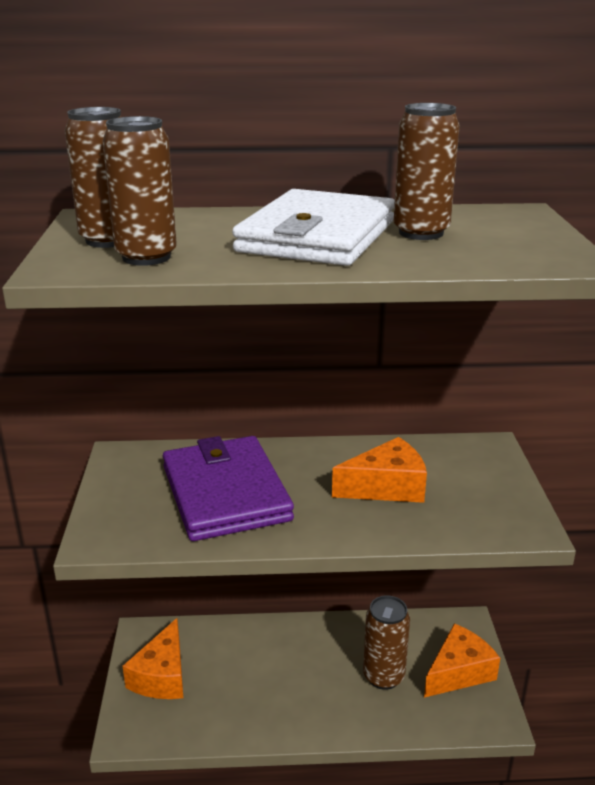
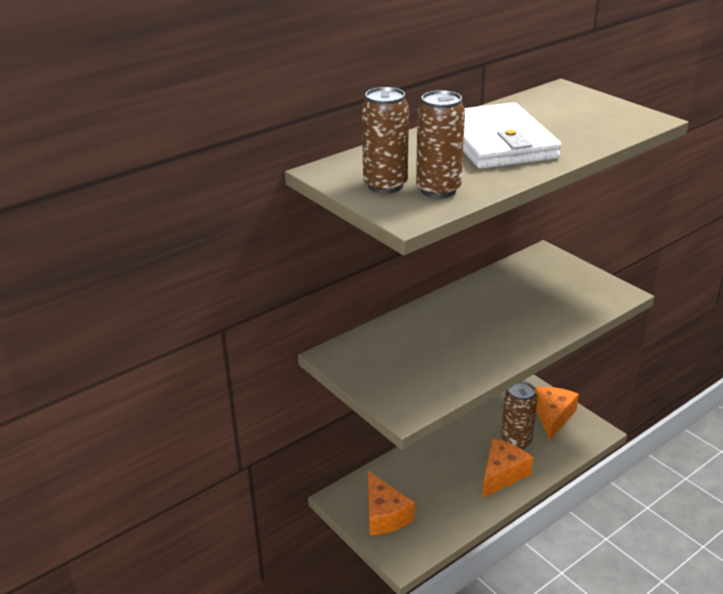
camera: 35 degrees left, 5 degrees up
(225, 493) = (438, 348): purple wallet -> none
(386, 487) = (523, 303): orange cheese -> orange cheese (502, 474)
(421, 233) = (545, 122): brown can -> none

